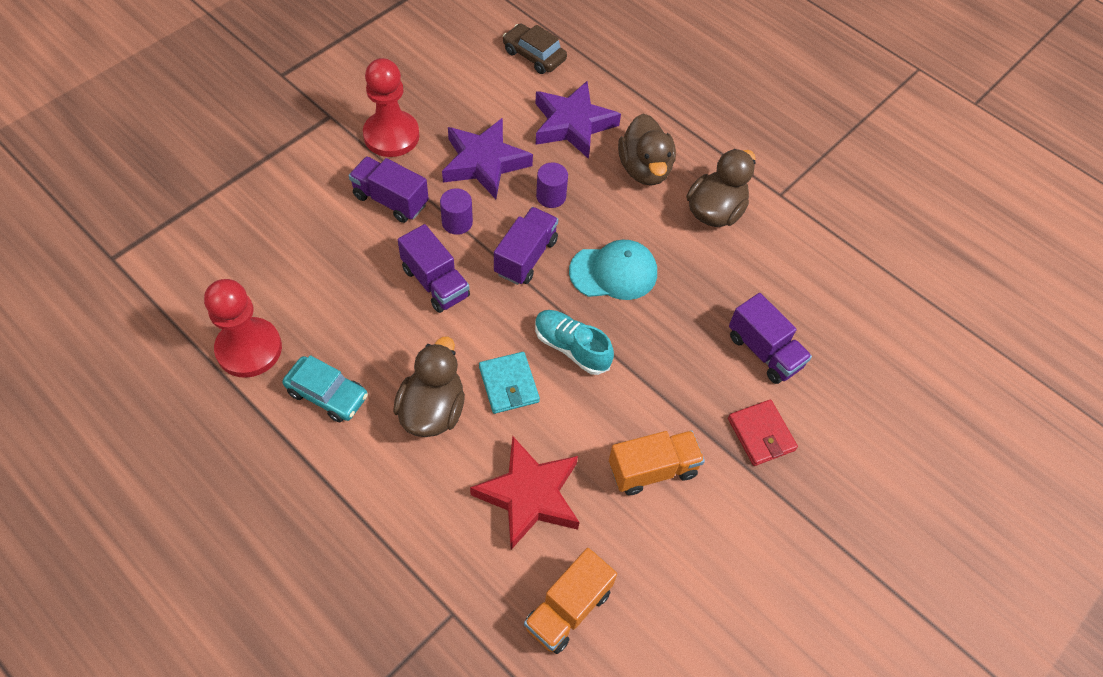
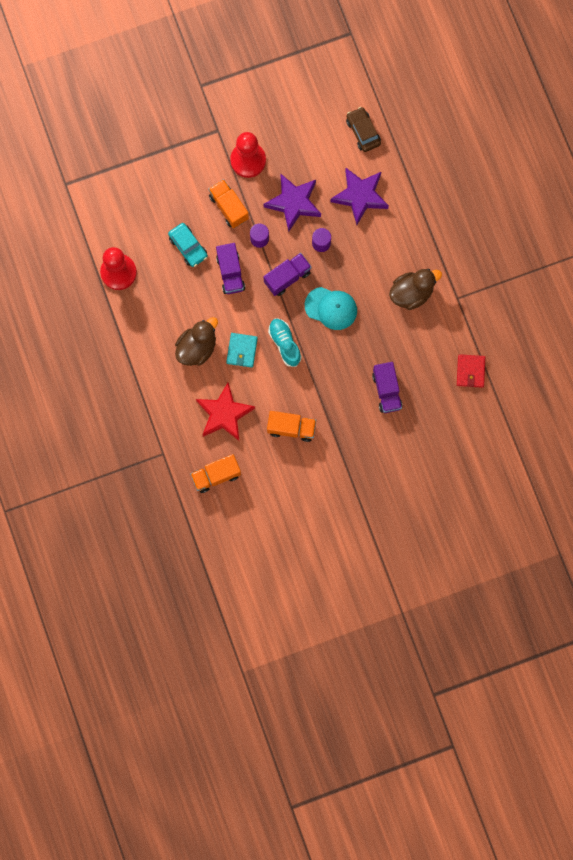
camera: 30 degrees right, 20 degrees up
(327, 394) = (148, 316): turquoise car -> turquoise car (188, 247)
(390, 200) = (228, 207): purple truck -> orange truck
(644, 169) = (386, 247): brown duck -> none
(761, 434) = (357, 435): red wallet -> red wallet (470, 371)

